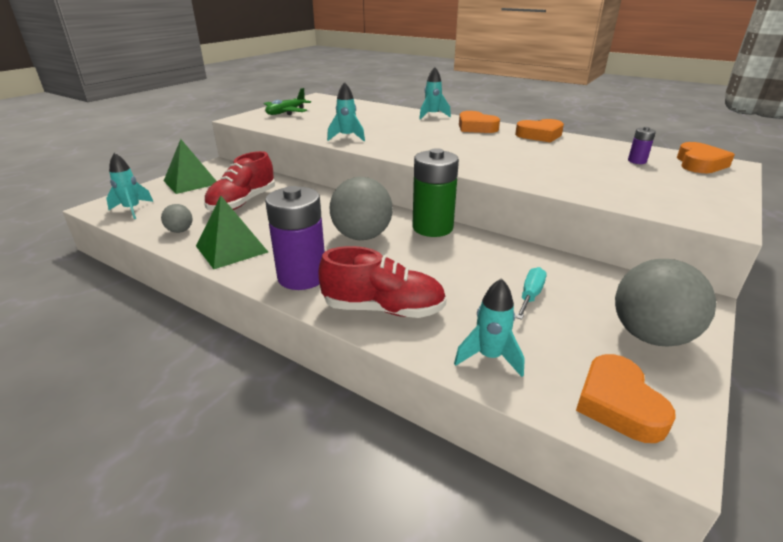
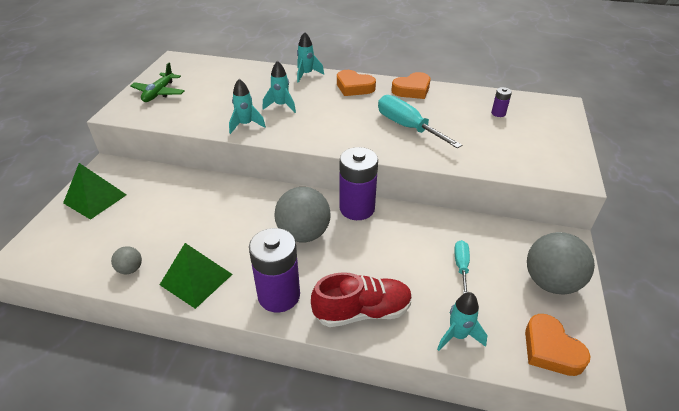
camera: 20 degrees left, 10 degrees up
(132, 209) = (59, 253): turquoise rocket -> turquoise rocket (281, 106)
(243, 202) = (168, 216): red shoe -> none
(432, 228) = (357, 208): green battery -> purple battery
(516, 157) = (407, 127): none -> turquoise screwdriver
(699, 164) = (542, 108): orange heart -> none

